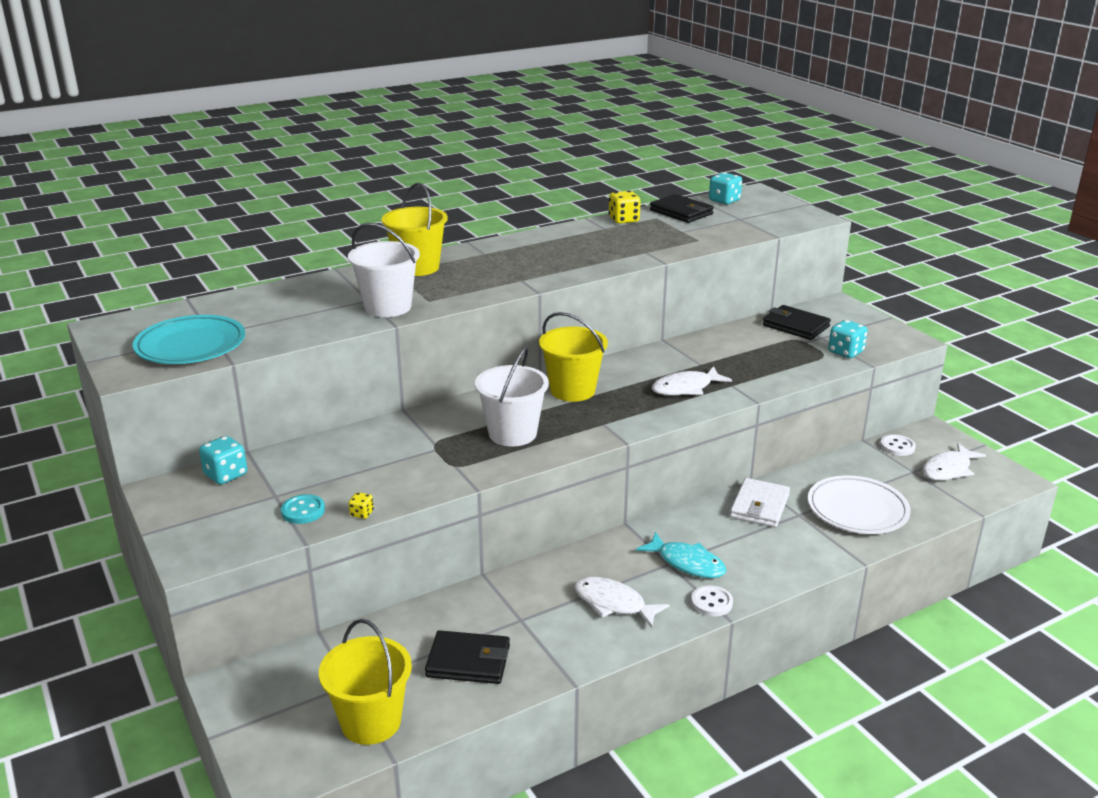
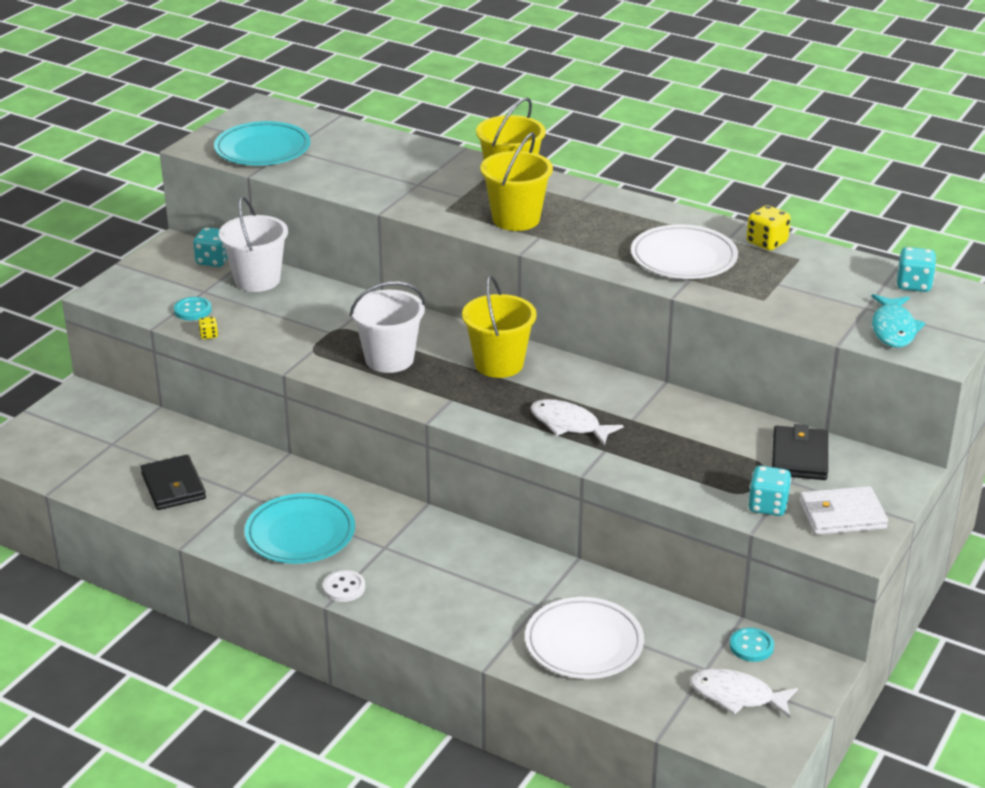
camera: 60 degrees right, 5 degrees up
(371, 722) = (79, 468): yellow bucket -> yellow bucket (516, 219)
(388, 307) = (411, 197): white bucket -> white bucket (257, 280)
(613, 603) = (300, 534): white fish -> turquoise plate
(614, 246) = (683, 258): none -> white plate
(681, 212) = (837, 268): black wallet -> none
(687, 563) = (393, 557): turquoise fish -> turquoise fish (893, 329)
(759, 506) = (530, 576): white wallet -> white wallet (842, 515)
(897, 446) = (751, 646): white button -> turquoise button

